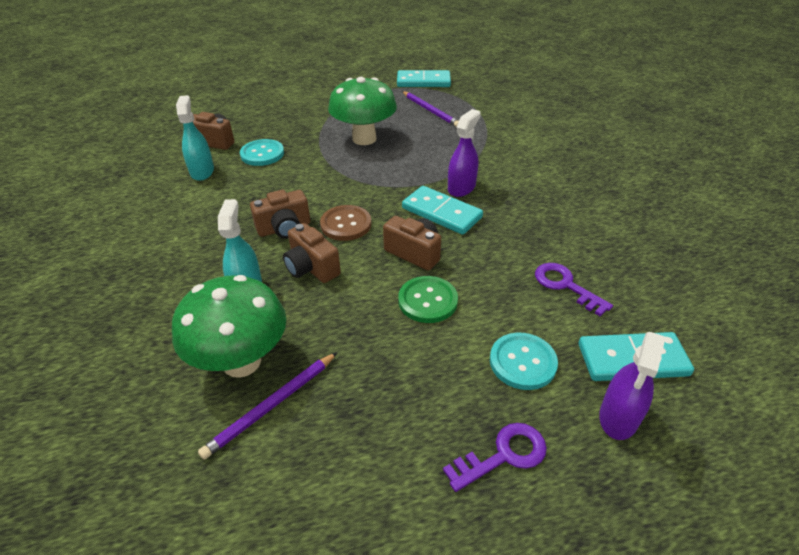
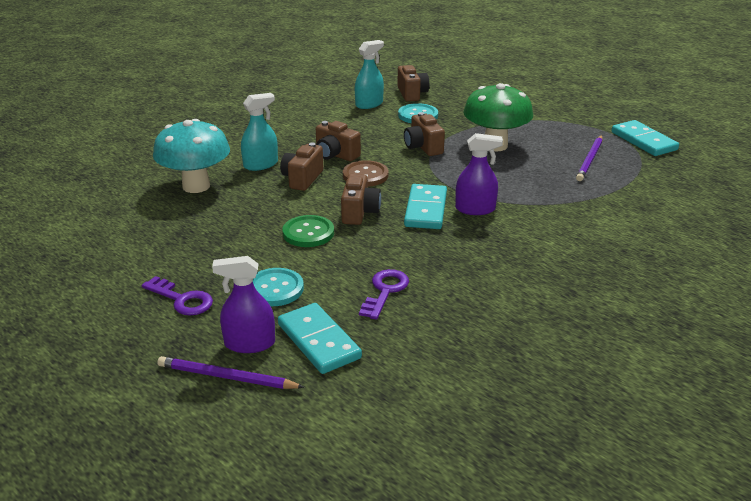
camera: 60 degrees right, 10 degrees down
(242, 362) = (196, 186): green mushroom -> turquoise mushroom
(272, 406) = (169, 207): purple pencil -> purple pencil (227, 377)
(327, 173) = (423, 147): none -> brown camera

